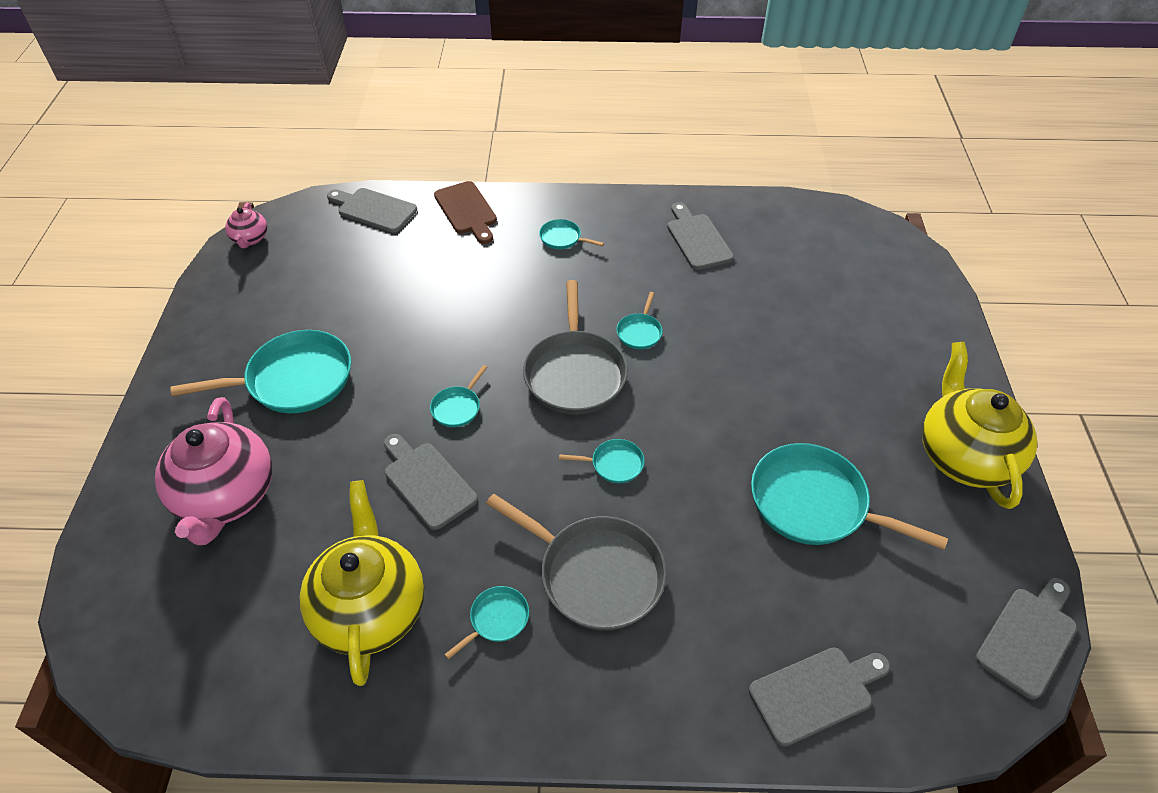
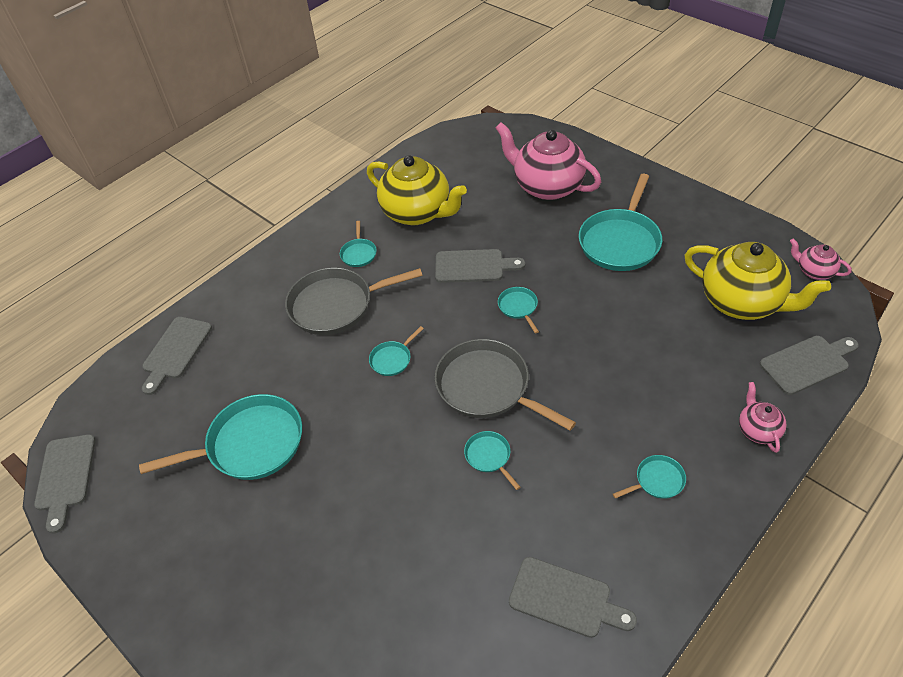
camera: 135 degrees right, 0 degrees up
(466, 211) = (758, 430): brown cutting board -> pink teapot
(964, 456) = (167, 577): yellow teapot -> yellow teapot (742, 302)

